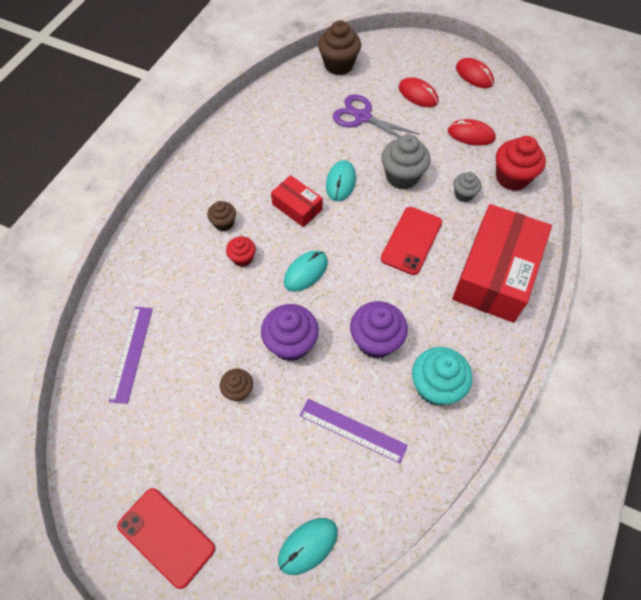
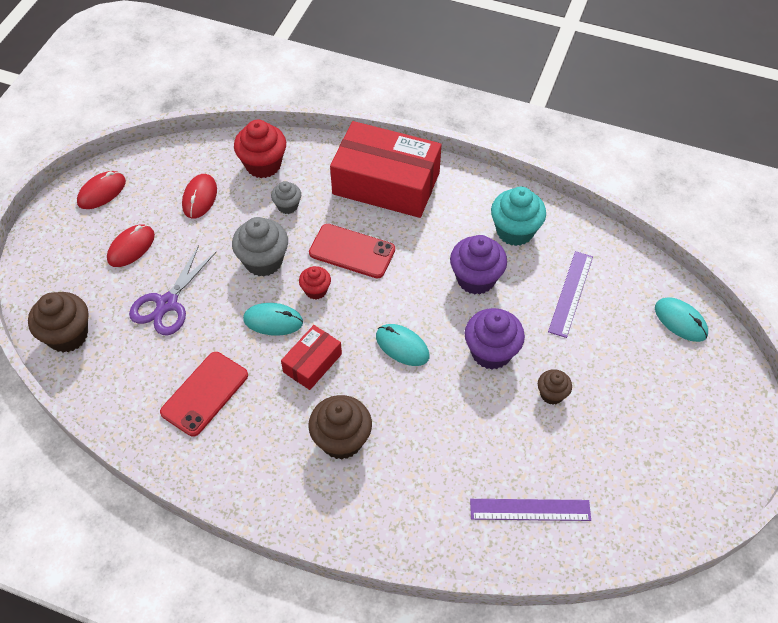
camera: 95 degrees left, 5 degrees down
(166, 537) = (707, 435): red phone -> red phone (205, 393)
(224, 223) = (341, 440): brown cupcake -> brown cupcake, size x1.77
(242, 258) = (390, 412): red cupcake -> red cupcake (316, 290)

